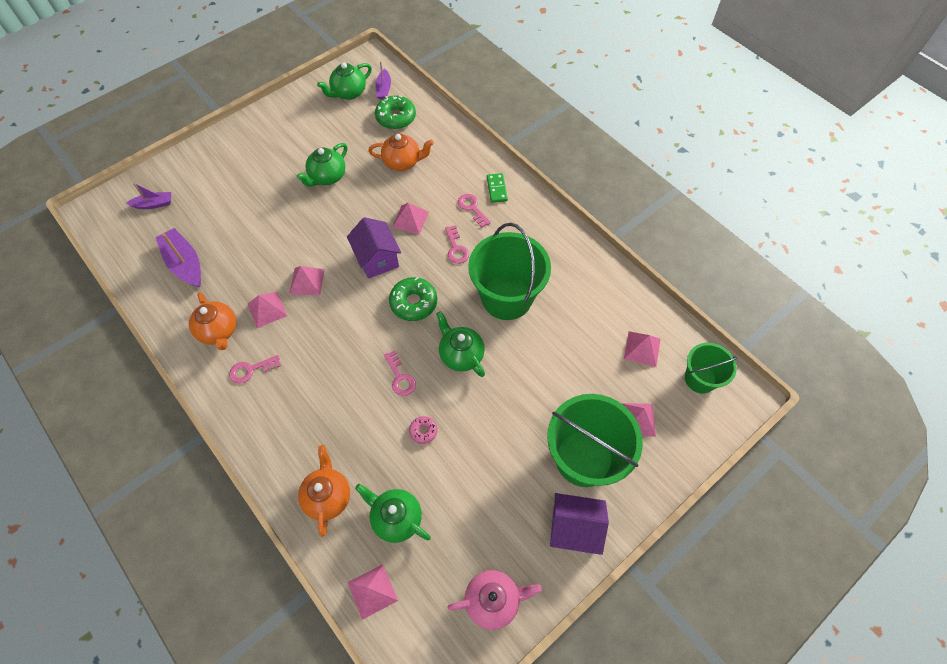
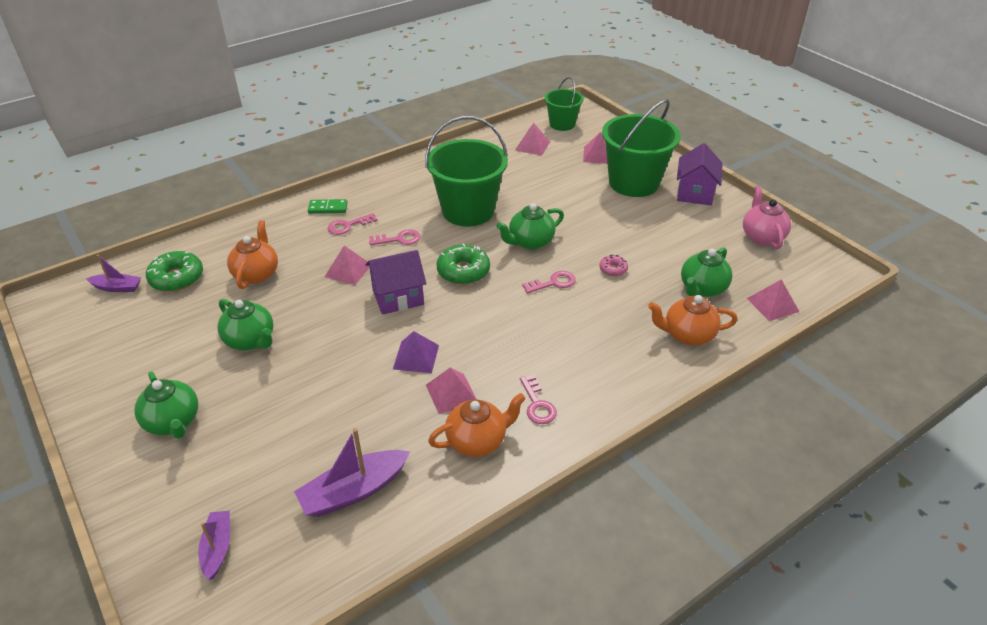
camera: 85 degrees left, 20 degrees down
(307, 281) = (416, 357): pink pyramid -> purple pyramid
(348, 93) = (102, 321): green teapot -> green teapot (173, 422)

